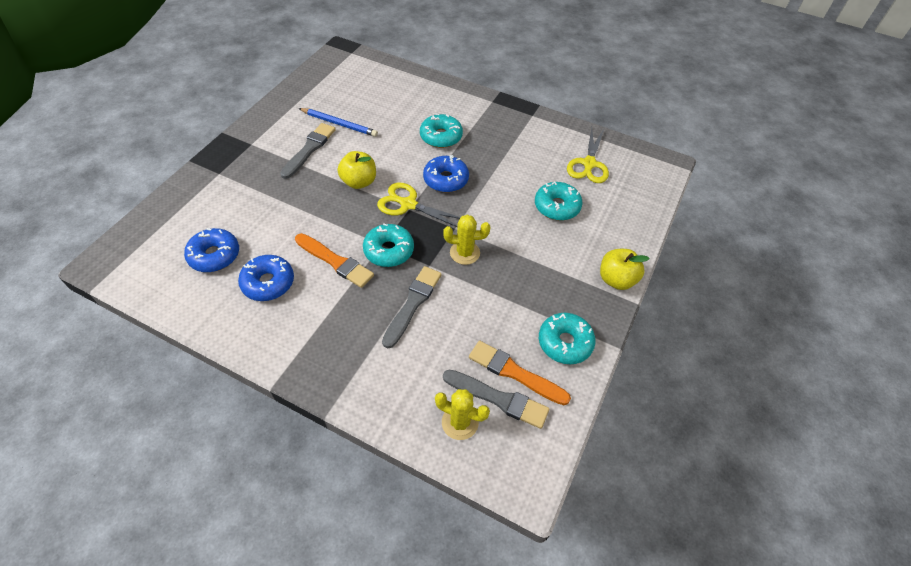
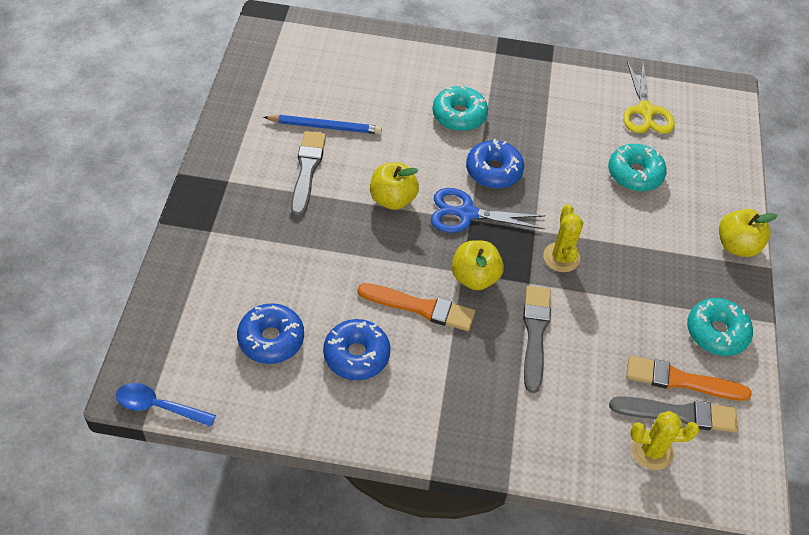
camera: 20 degrees left, 0 degrees up
(109, 281) = (158, 406): none -> blue spoon
(389, 250) = (474, 277): turquoise donut -> yellow apple
(408, 204) = (466, 214): yellow scissors -> blue scissors
(464, 253) = (561, 257): yellow cactus -> yellow cactus turned 75 degrees counterclockwise

